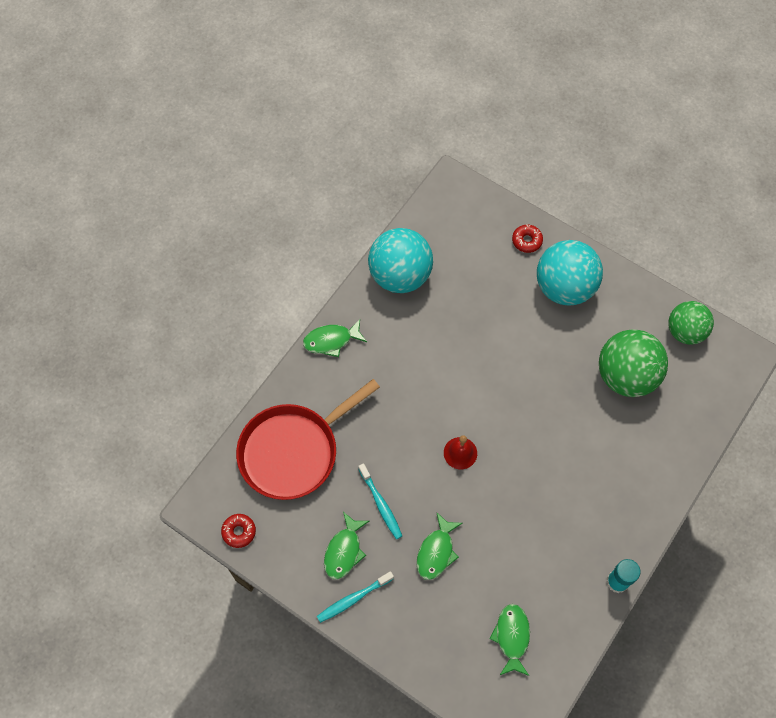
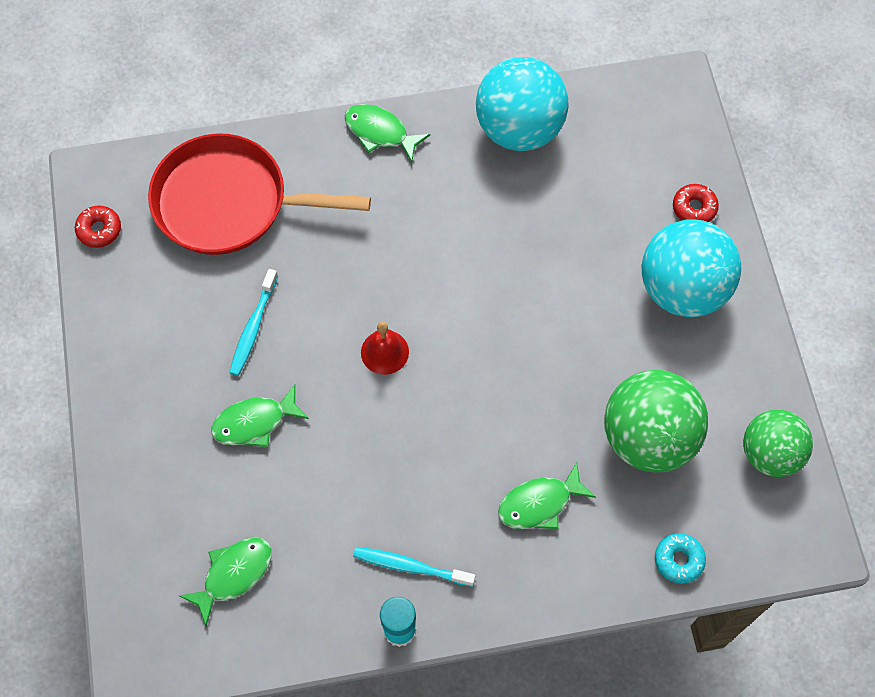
camera: 45 degrees right, 0 degrees up
(344, 551) = (171, 337): green fish -> green fish (539, 503)
(353, 599) = (130, 389): turquoise toothbrush -> turquoise toothbrush (410, 566)
(700, 421) = (678, 560): none -> turquoise donut

